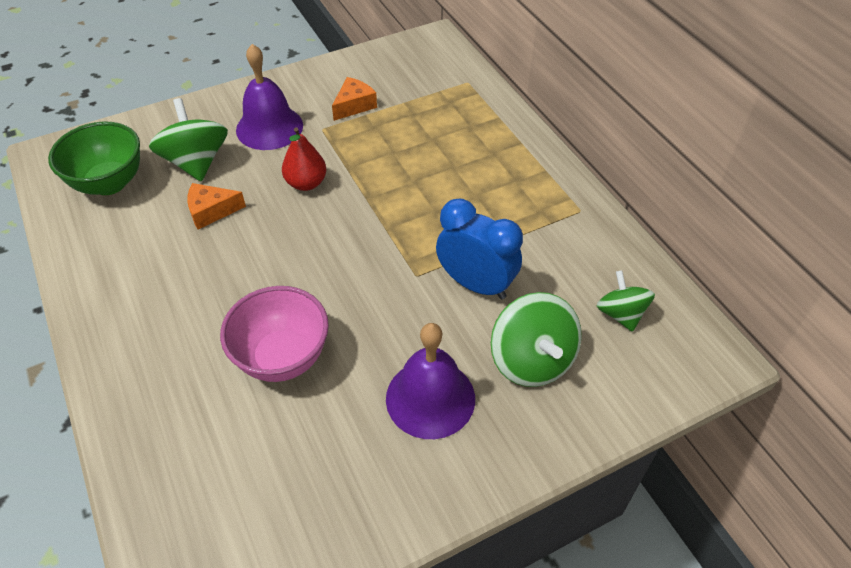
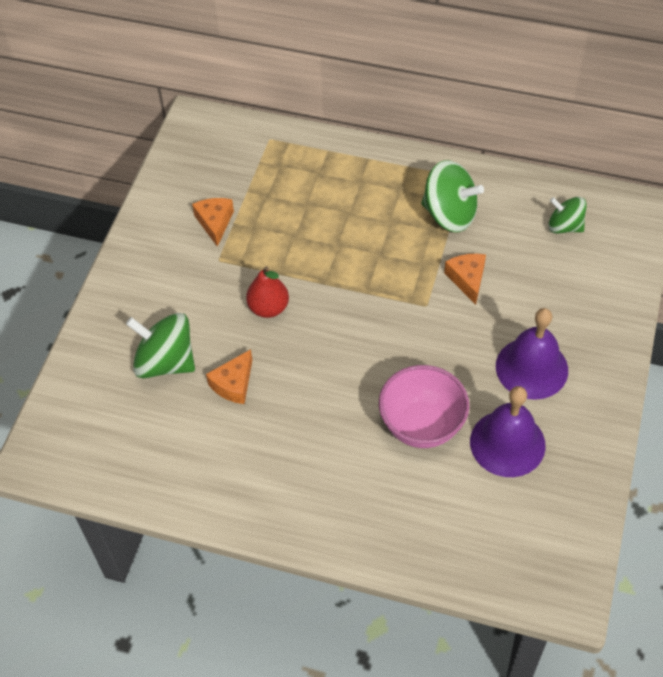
camera: 45 degrees left, 5 degrees up
(109, 183) = (124, 433): green bowl -> none
(269, 127) = (178, 291): purple bell -> purple bell (507, 443)
(476, 284) = (467, 279): blue clock -> orange cheese
(532, 360) = (554, 296): green spinning top -> green spinning top (449, 214)

